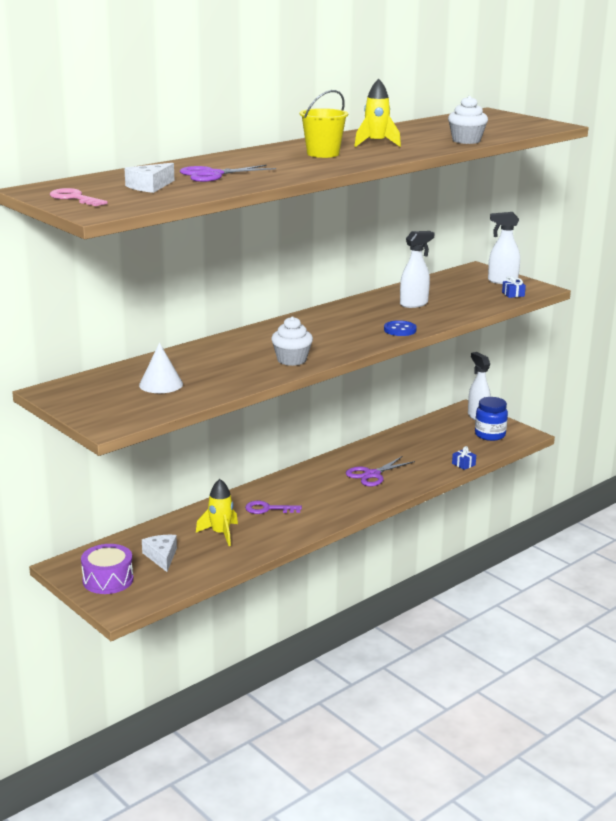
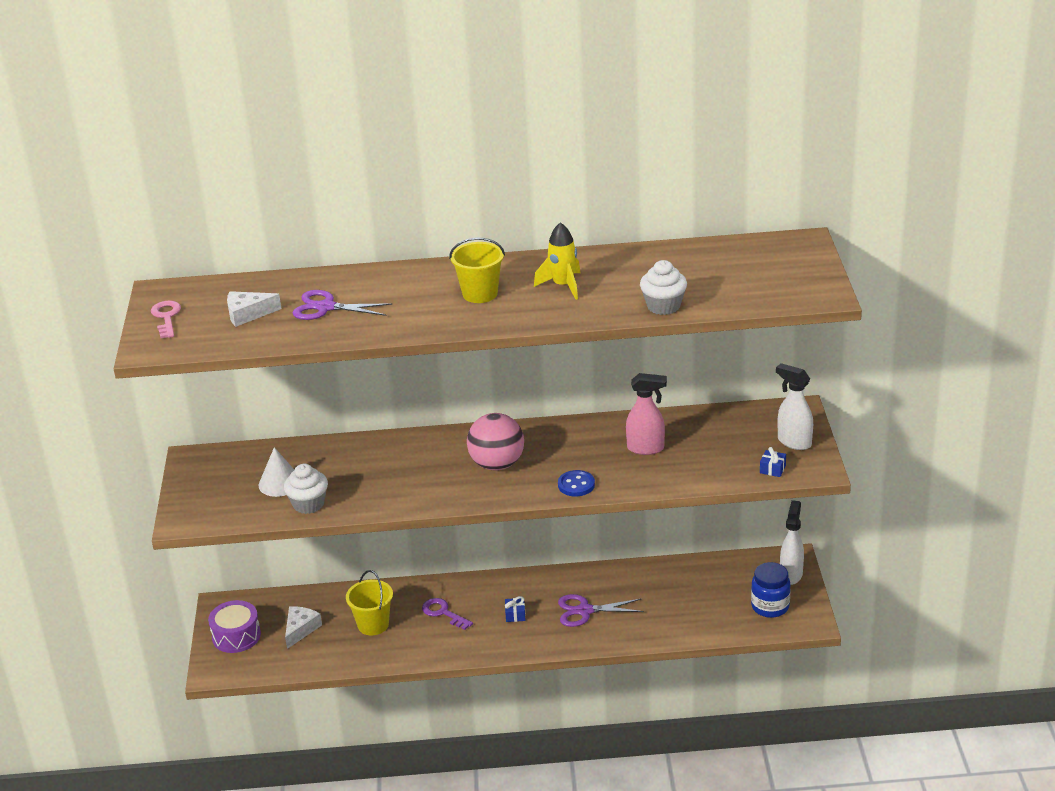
camera: 40 degrees right, 10 degrees up
(220, 533) = (373, 624): yellow rocket -> yellow bucket
(291, 360) = (422, 492): white cupcake -> white cupcake (308, 504)
(323, 334) = (497, 464): none -> pink ball
(414, 304) = (646, 448): white spray bottle -> pink spray bottle
(463, 464) = (690, 636): blue gift -> blue gift (515, 615)

